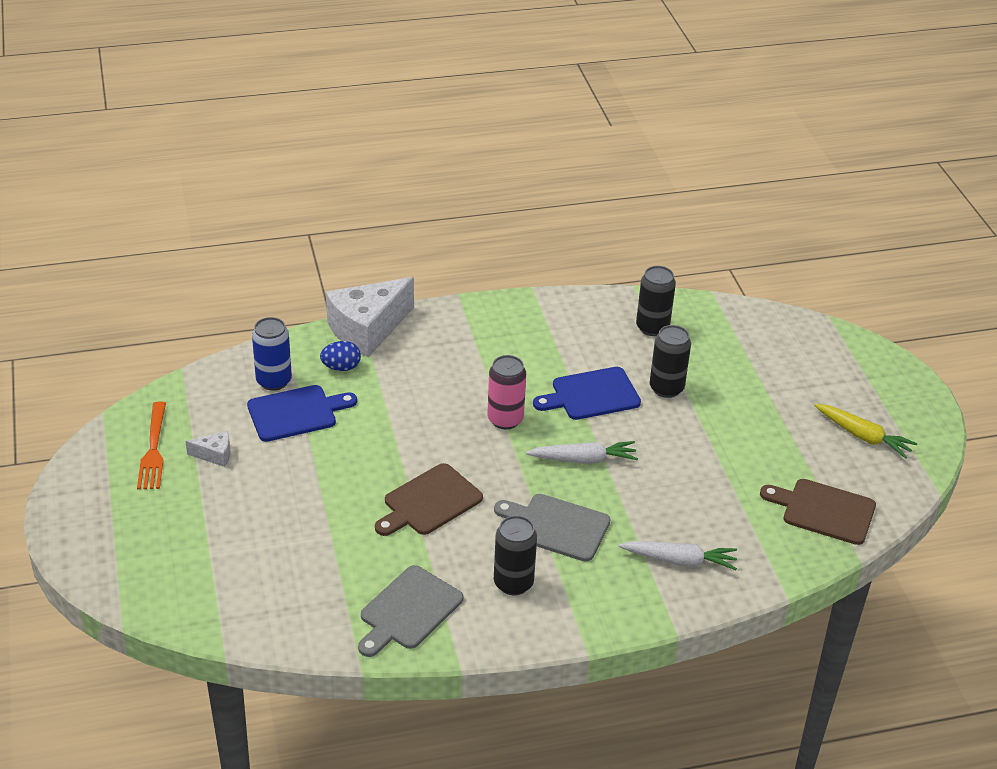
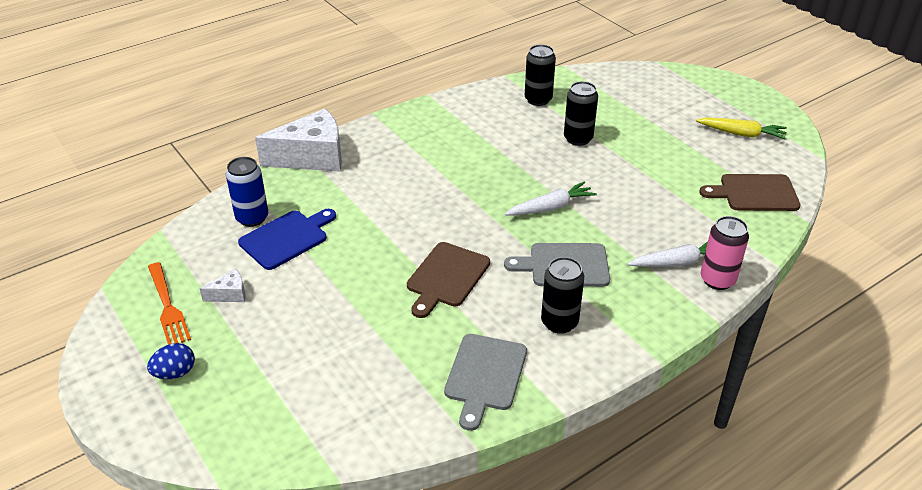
camera: 20 degrees left, 0 degrees up
(341, 367) = (306, 192): blue egg -> blue egg (175, 373)
(367, 329) = (312, 157): white cheese -> white cheese turned 135 degrees counterclockwise
(505, 419) = (468, 195): pink can -> pink can (717, 280)
(591, 395) = (524, 158): blue cutting board -> none

